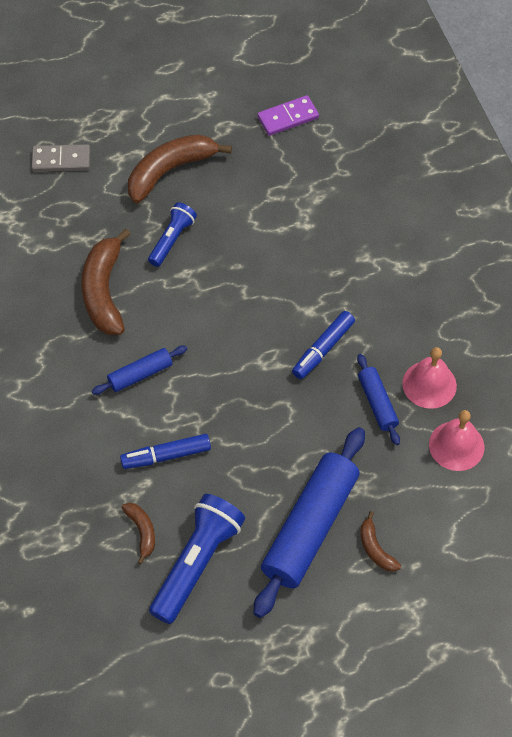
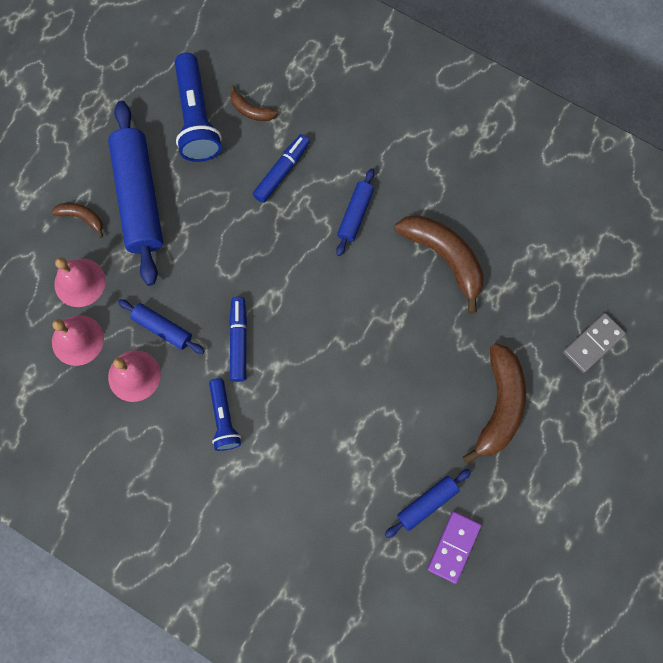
camera: 140 degrees right, 15 degrees up
(172, 239) = (436, 343): blue flashlight -> blue flashlight (224, 419)
(281, 152) = (427, 503): none -> blue rolling pin
(420, 492) = (80, 282): none -> pink bell

